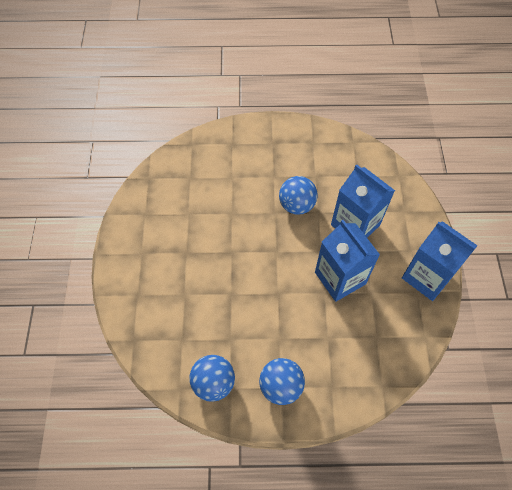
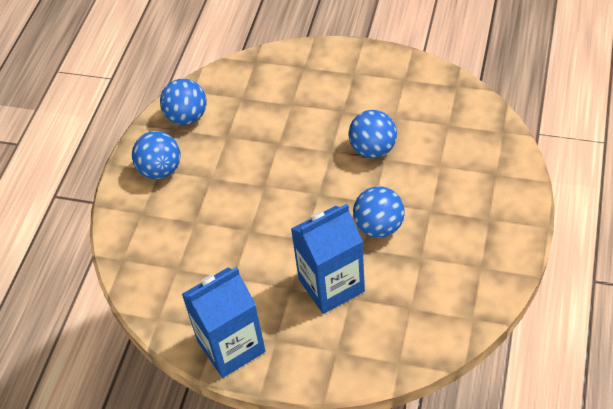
camera: 110 degrees right, 10 degrees down
(224, 222) = (373, 149): none -> blue ball
(340, 278) = (262, 250): blue carton -> none

